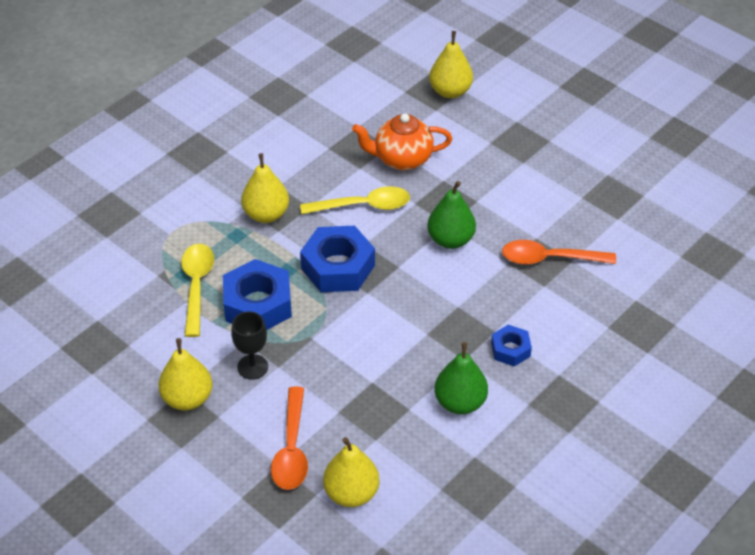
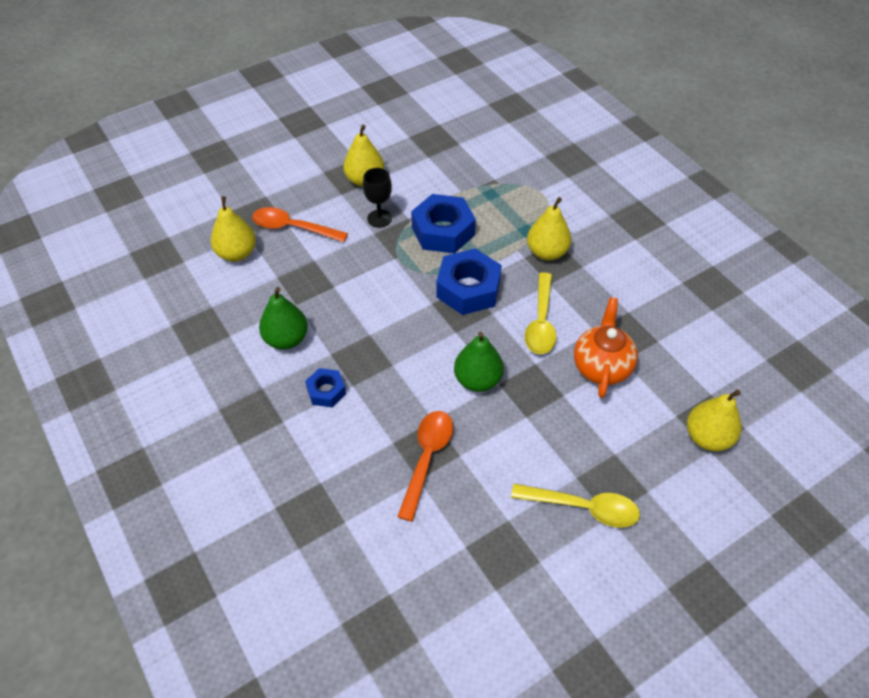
camera: 105 degrees right, 5 degrees up
(196, 286) = (475, 199): yellow spoon -> yellow spoon (583, 507)

